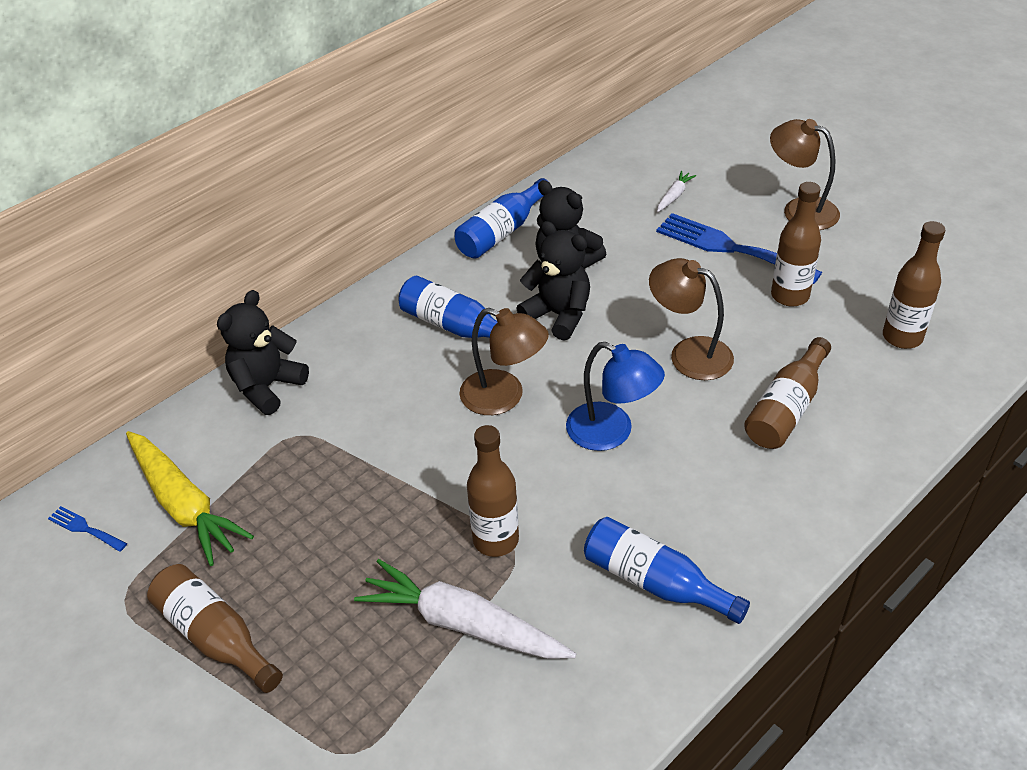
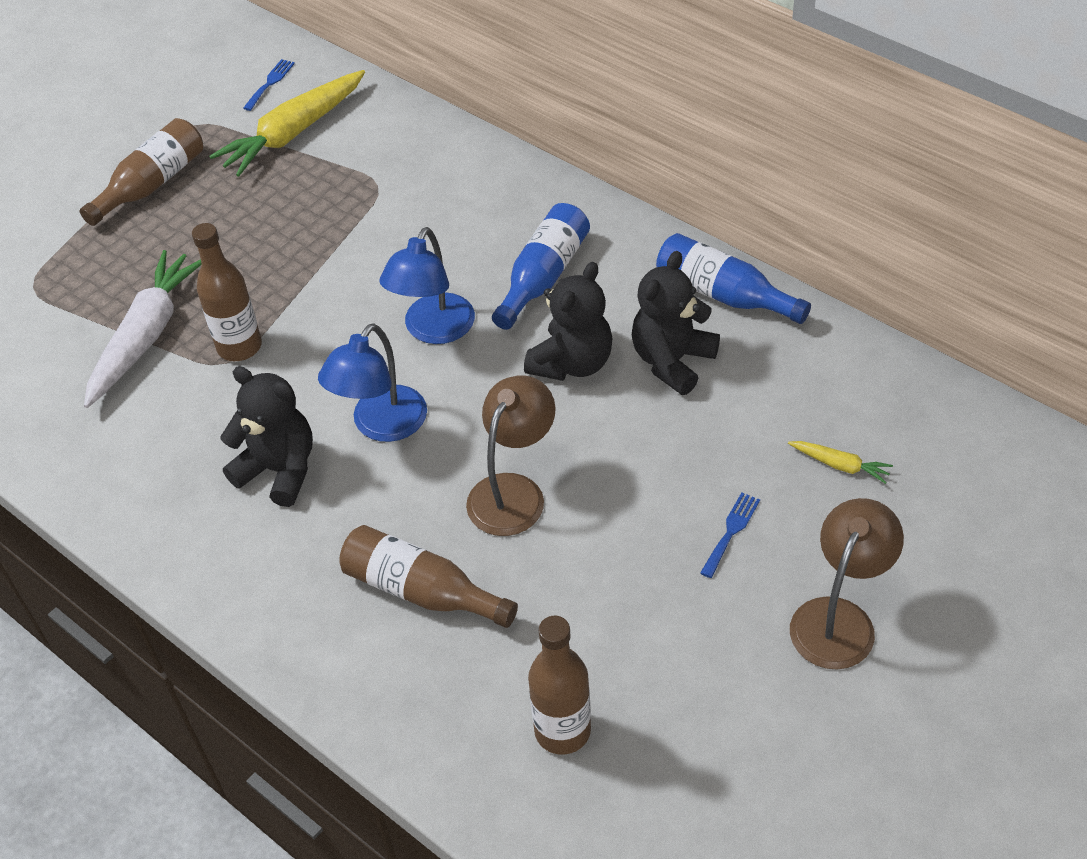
camera: 85 degrees right, 5 degrees up
(267, 387) = (442, 152): black teddy bear -> black teddy bear (279, 470)
(504, 397) = (433, 330): brown lamp -> blue lamp
(655, 582) = (178, 473): blue bottle -> none
(674, 196) = (840, 465): white carrot -> yellow carrot
(729, 248) = (731, 531): blue fork -> blue fork, size x0.45
(790, 296) = (636, 600): brown bottle -> none

